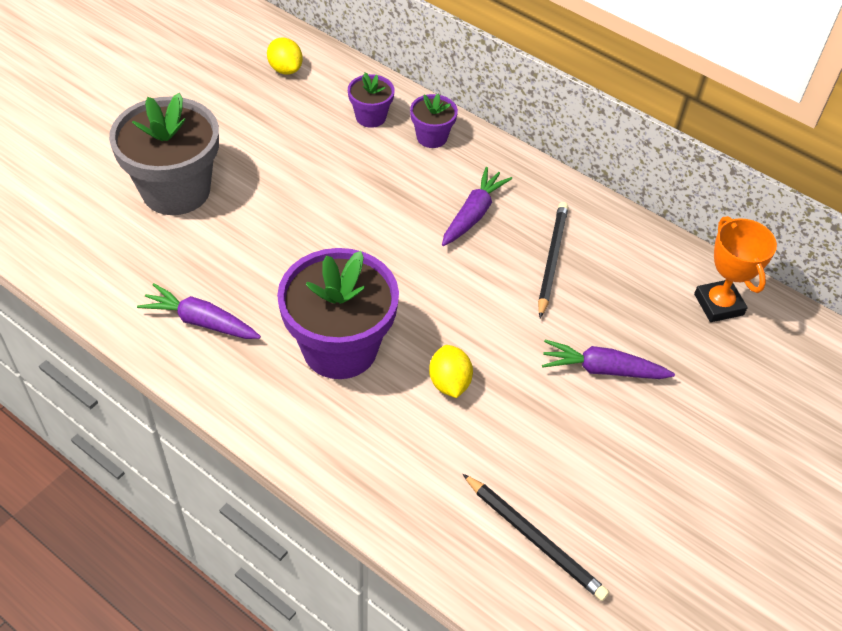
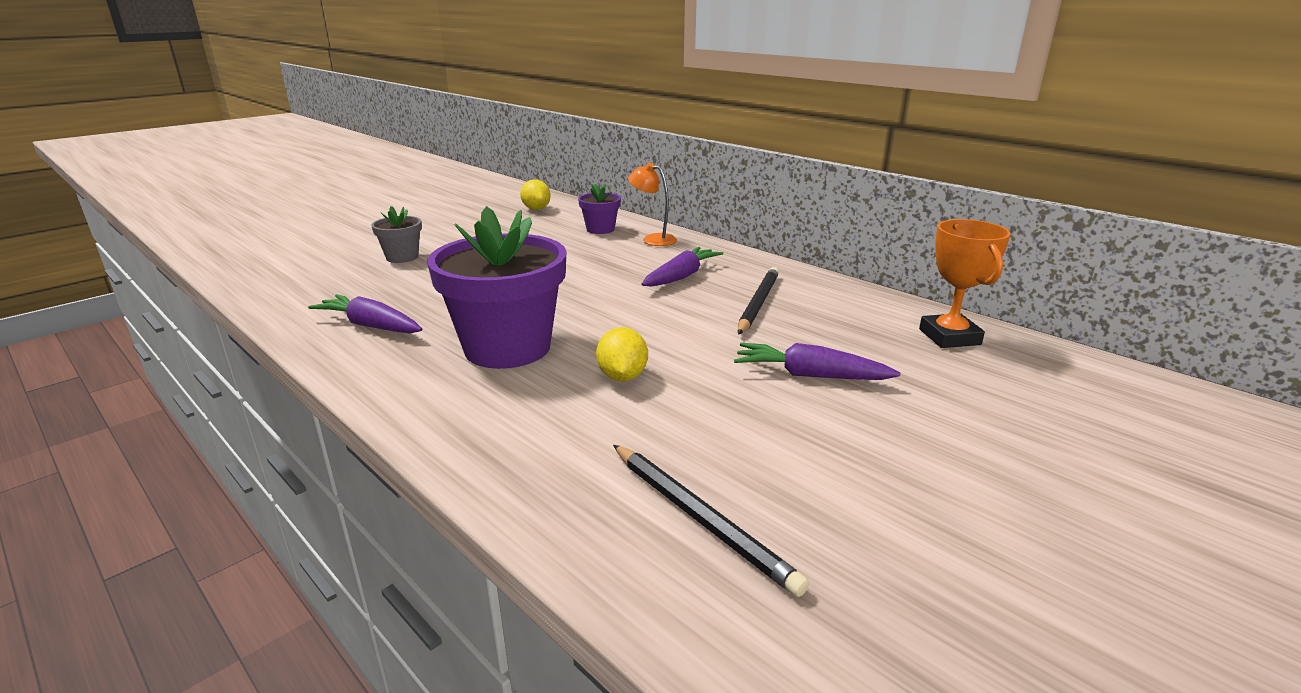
camera: 10 degrees right, 25 degrees down
(176, 190) = (402, 257): grey flower pot -> grey flower pot, size x0.49
(432, 137) = (653, 239): purple flower pot -> orange lamp

